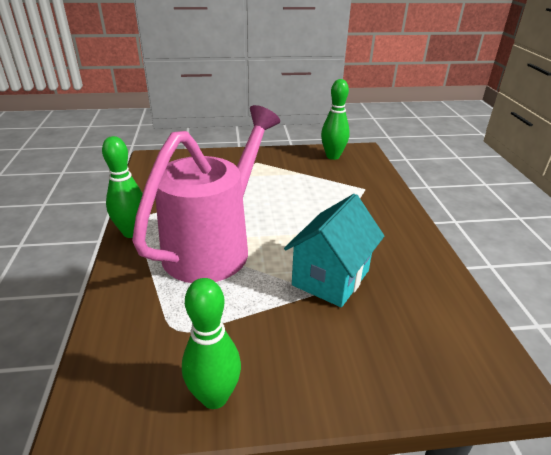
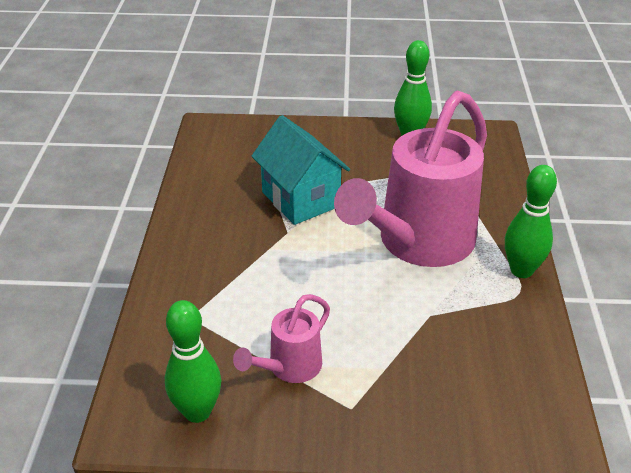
camera: 170 degrees left, 5 degrees up
(293, 173) = (289, 368): none -> pink watering can
(330, 278) = (301, 199): turquoise house -> turquoise house turned 75 degrees counterclockwise

